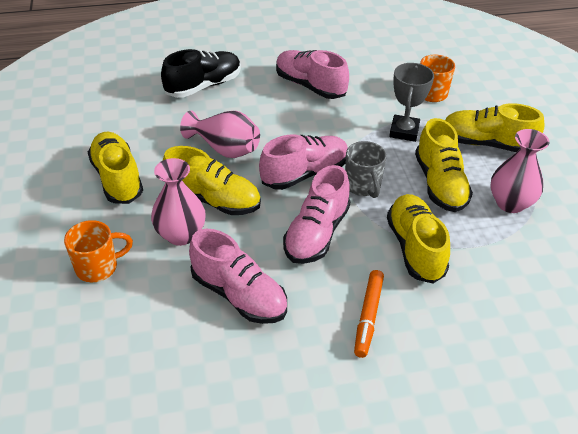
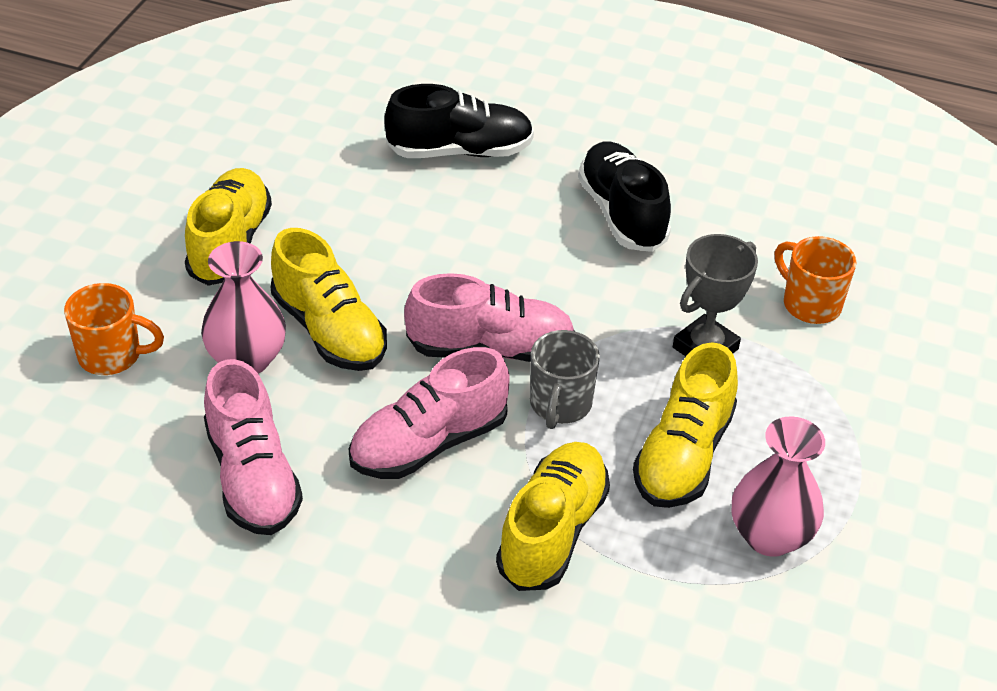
camera: 30 degrees right, 0 degrees up
(225, 149) = (408, 261): pink vase -> none
(310, 86) = (622, 214): pink shoe -> black shoe
(368, 316) = (396, 592): orange marker -> none
(486, 143) = (825, 426): yellow shoe -> none

